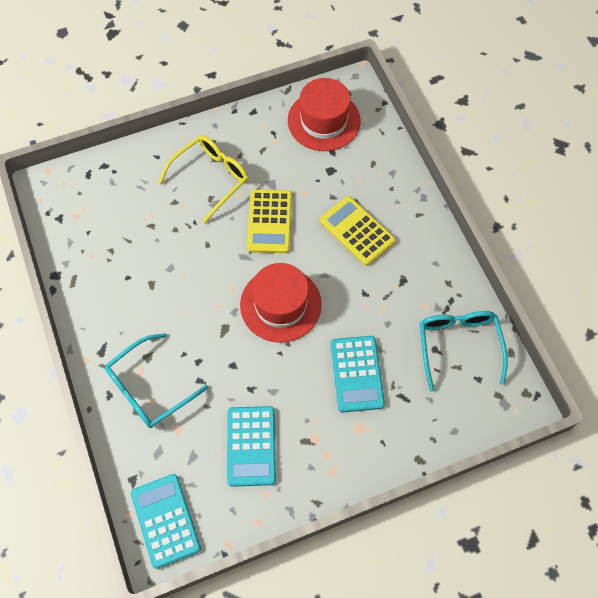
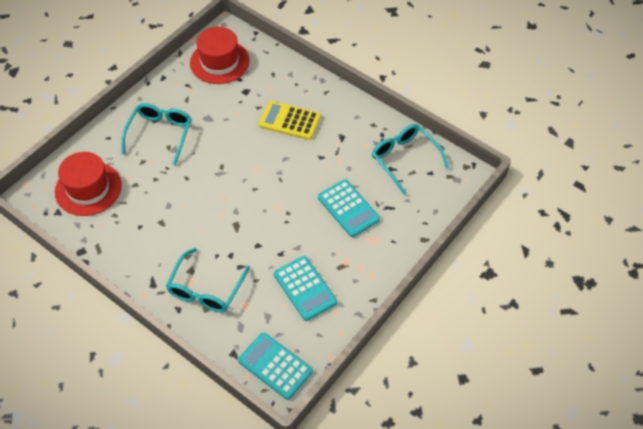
camera: 30 degrees left, 10 degrees down
(211, 178) = (160, 134): yellow glasses -> turquoise glasses
(270, 221) = (223, 142): yellow calculator -> none
(280, 304) = (266, 191): red hat -> red hat (88, 188)

